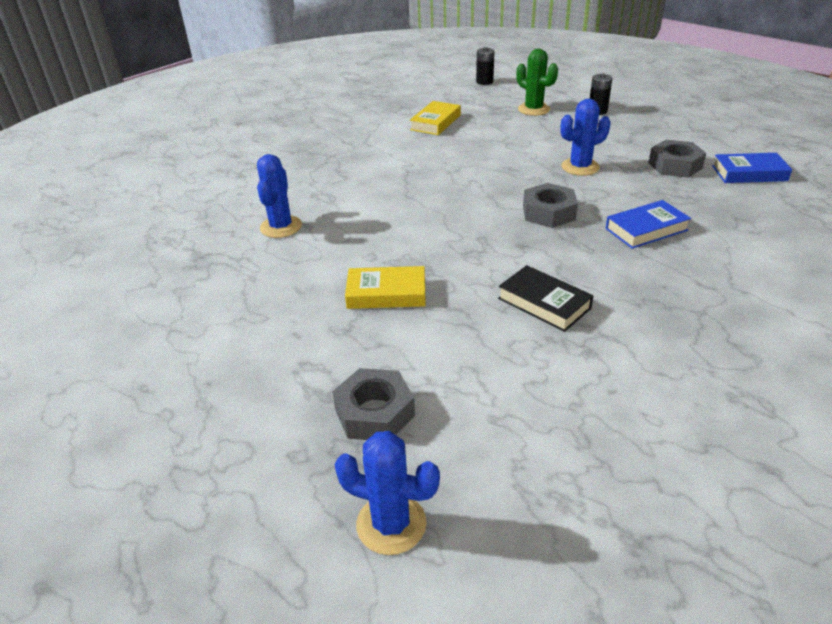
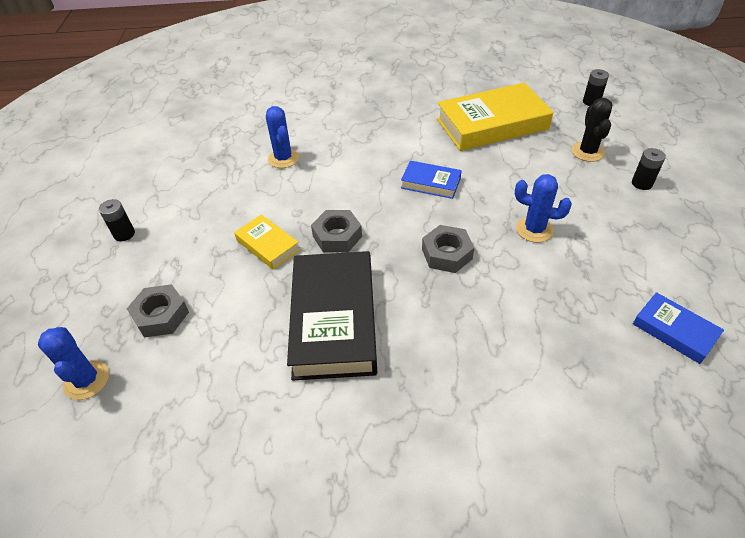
camera: 45 degrees right, 10 degrees up
(193, 382) = (124, 234): none -> black battery
(281, 227) = (283, 158): blue cactus -> blue cactus turned 75 degrees counterclockwise
(435, 122) = (492, 124): yellow book -> yellow book, size x2.00
(533, 109) = (587, 152): green cactus -> black cactus
(544, 303) = (334, 320): black book -> black book, size x2.00
(646, 229) = (491, 317): blue book -> blue book (430, 183)
(675, 165) = (617, 278): grey nut -> grey nut (337, 236)

